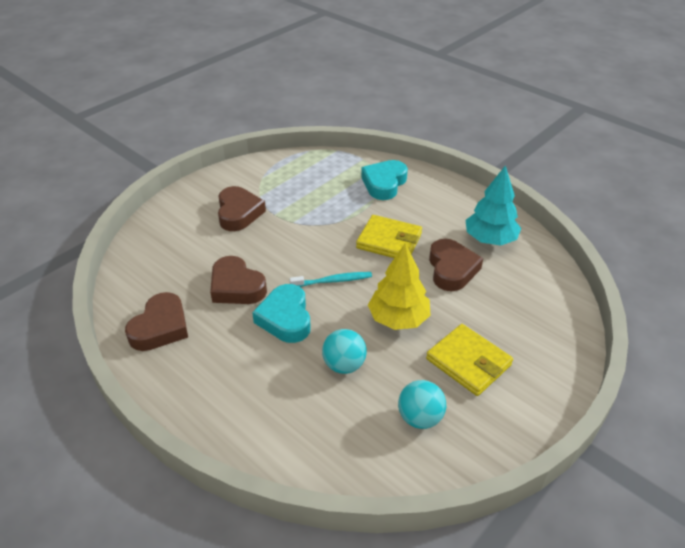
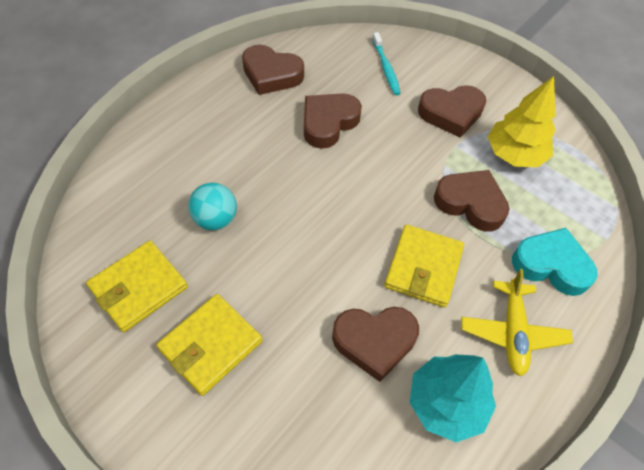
camera: 85 degrees right, 15 degrees up
(285, 318) = (283, 166): turquoise heart -> none
(331, 212) = (470, 203): none -> brown heart
(333, 281) = (342, 207): turquoise toothbrush -> turquoise toothbrush (386, 68)
(398, 319) = (282, 273): yellow tree -> yellow tree (514, 154)
(420, 418) = (138, 287): turquoise ball -> yellow wallet
(436, 206) = (512, 332): none -> yellow plane

